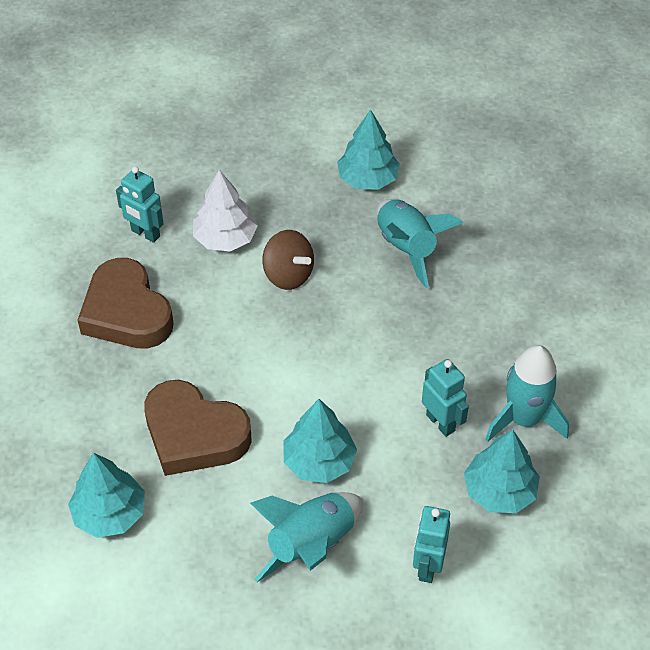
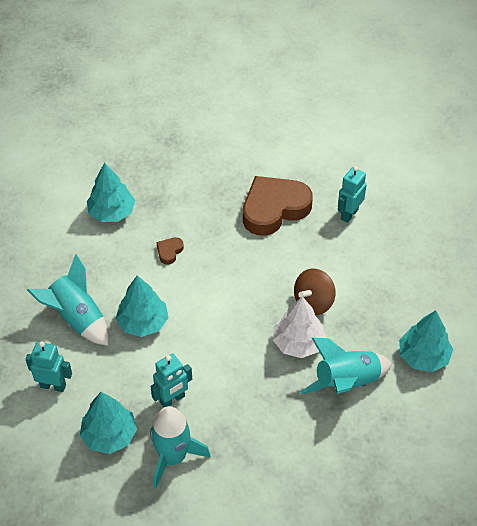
camera: 90 degrees right, 0 degrees up
(194, 434) = (169, 252): brown heart -> brown heart, size x0.40
(225, 238) = (348, 262): white tree -> white tree (298, 343)

